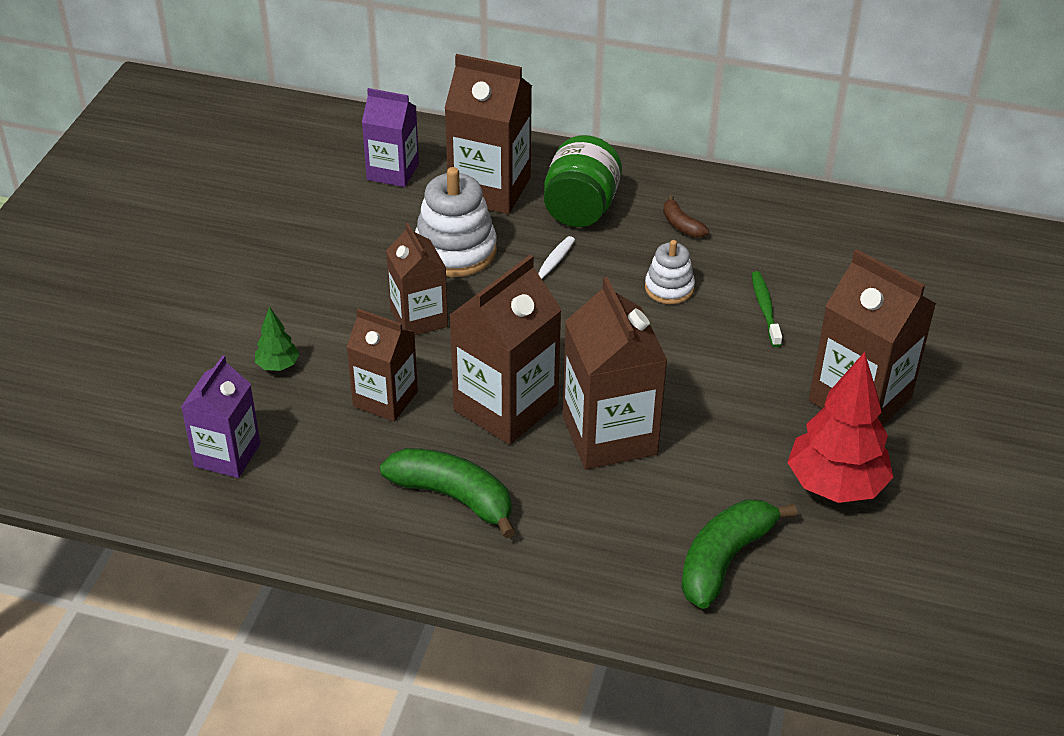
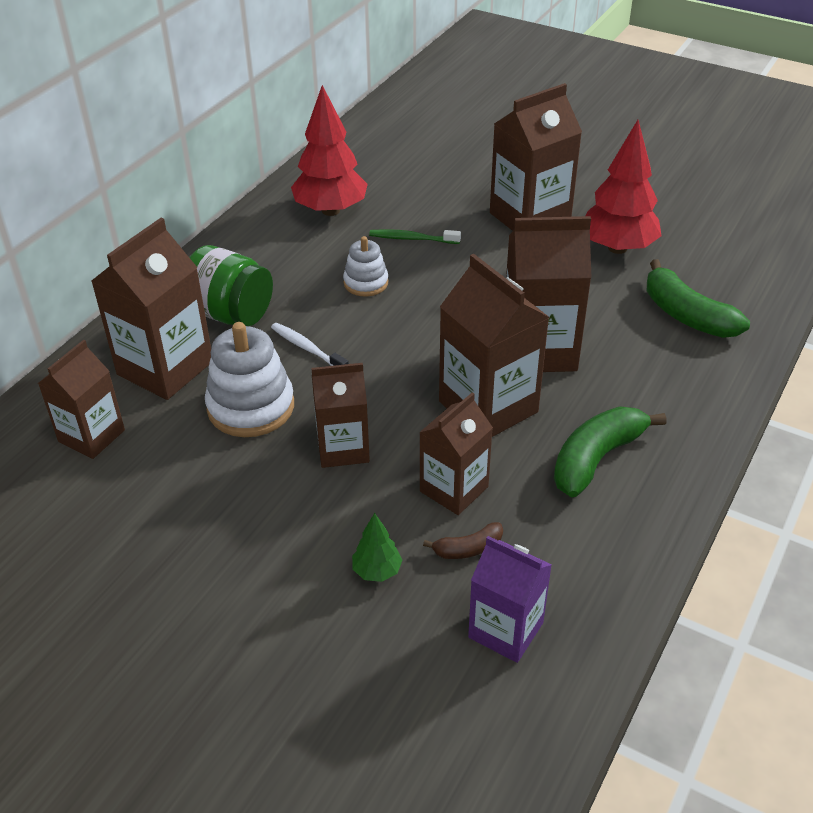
camera: 75 degrees left, 0 degrees up
(393, 172) = (91, 436): purple carton -> brown carton
(681, 225) = (285, 260): brown banana -> brown banana (468, 548)
(786, 238) = (330, 210): none -> red tree

